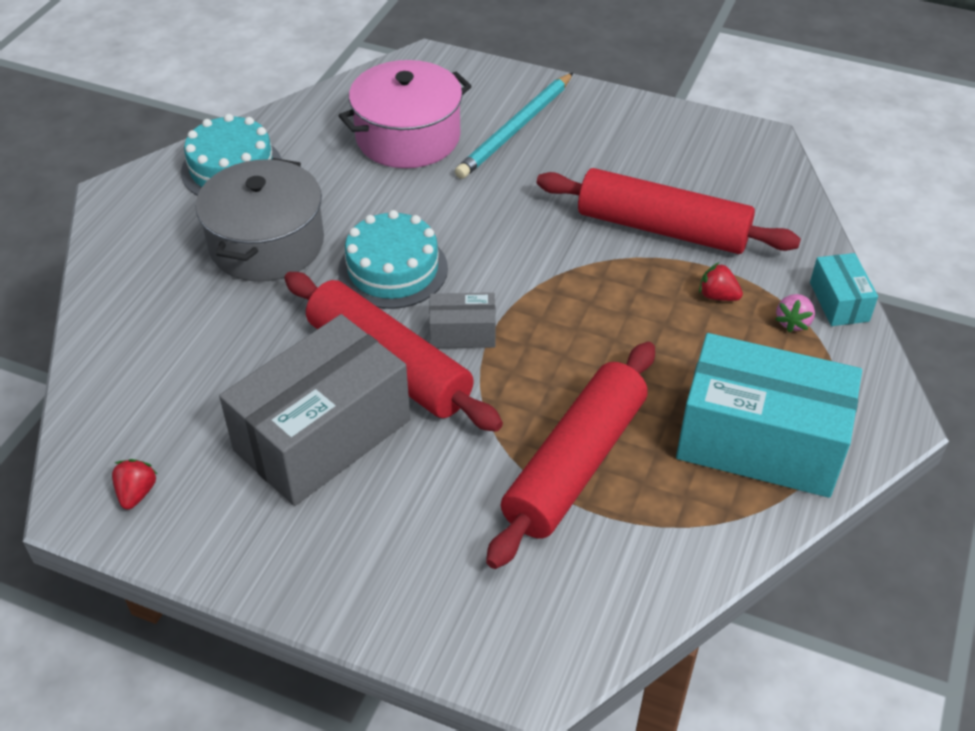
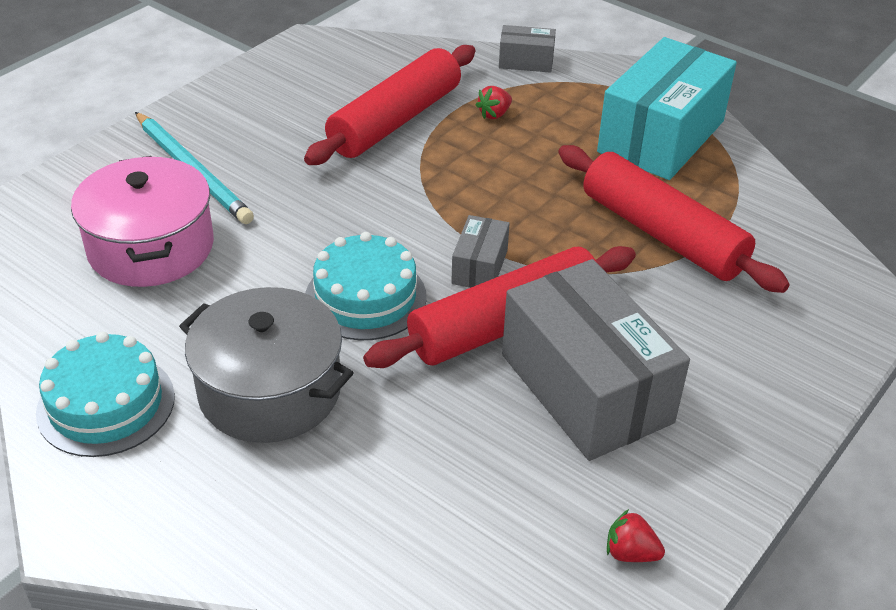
camera: 75 degrees left, 5 degrees down
(793, 322) = (539, 87): pink strawberry -> none
(839, 302) = (526, 61): turquoise box -> grey box

